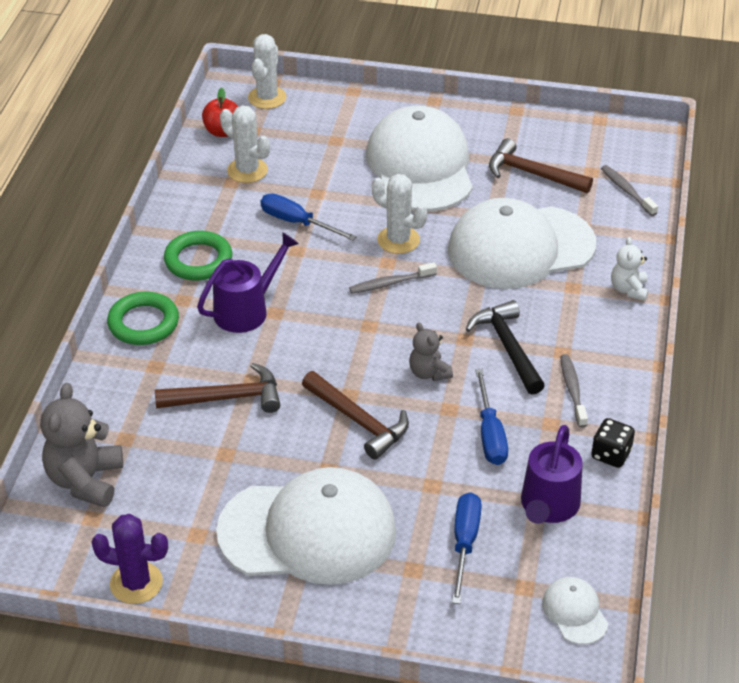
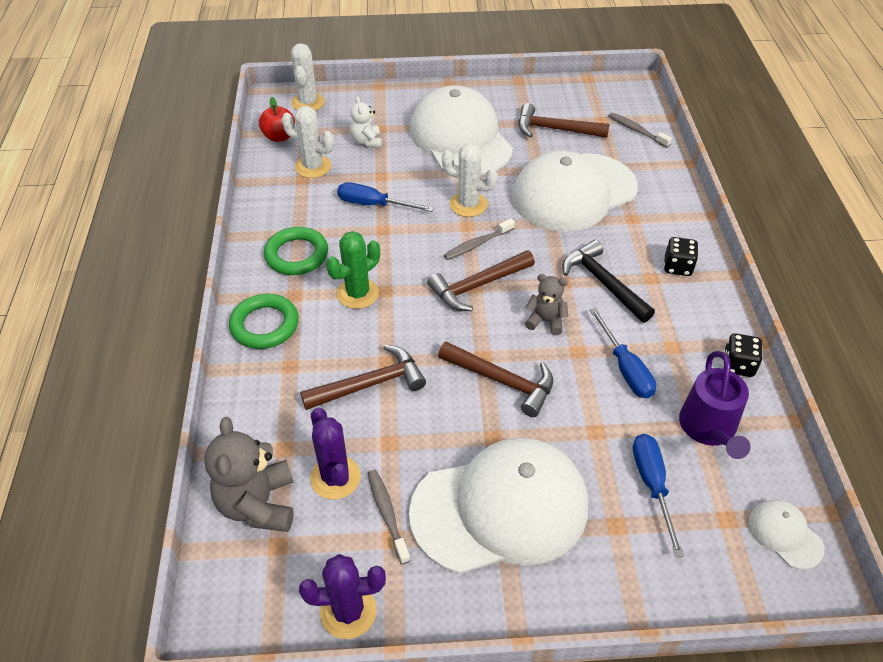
camera: 15 degrees left, 5 degrees up
(163, 473) = (335, 477): none -> purple cactus
(246, 310) = (357, 293): purple watering can -> green cactus
(373, 325) = (478, 286): none -> brown hammer
(429, 373) = (546, 321): grey teddy bear -> grey teddy bear turned 150 degrees clockwise
(572, 390) = (676, 311): grey toothbrush -> grey toothbrush (387, 514)
(597, 346) = (677, 267): none -> black dice
(628, 289) = (679, 212): white teddy bear -> white teddy bear (366, 141)

